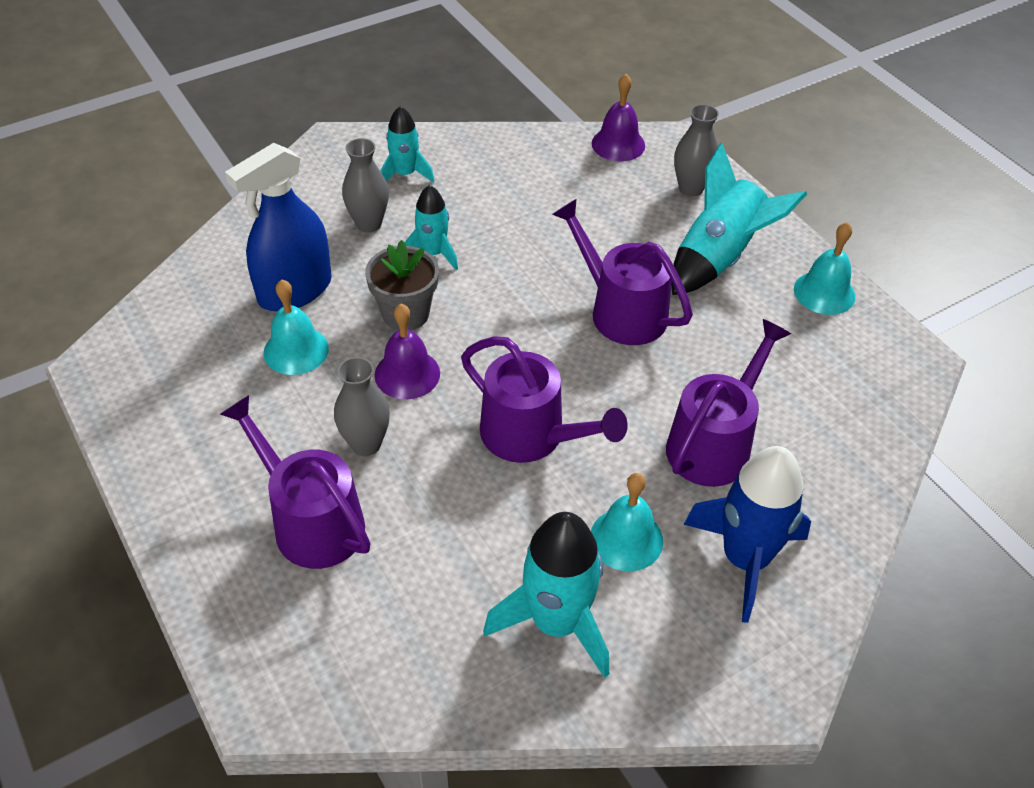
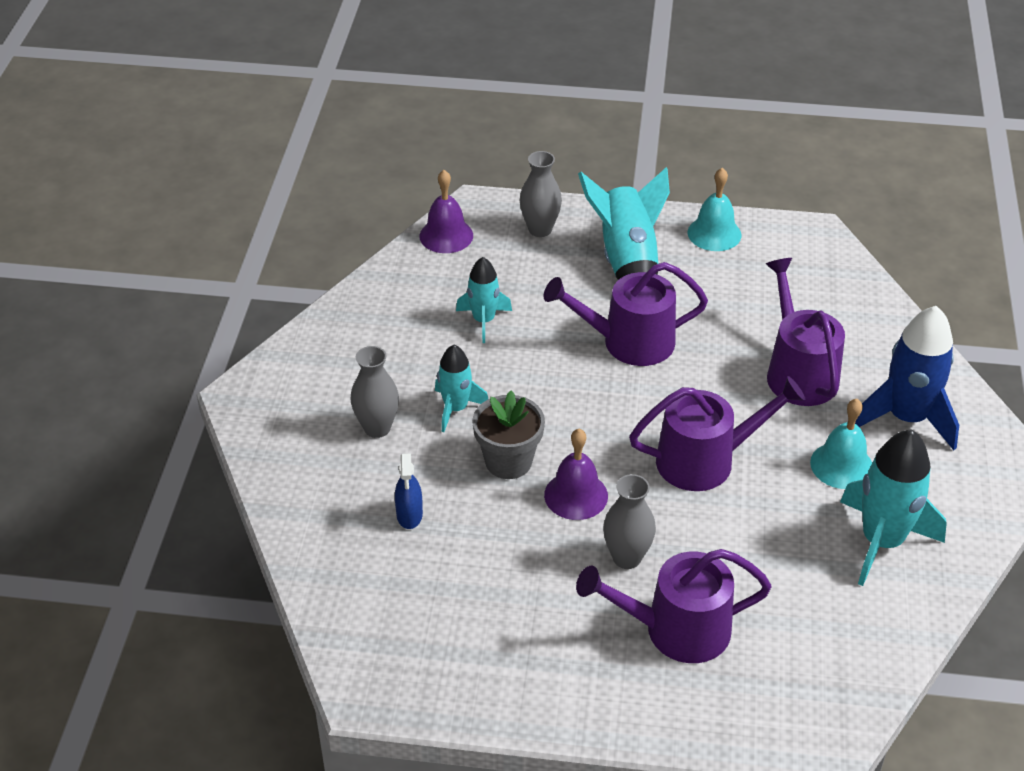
camera: 50 degrees left, 5 degrees down
(295, 290) = (409, 515): blue spray bottle -> blue spray bottle, size x0.47
(296, 350) = (482, 549): turquoise bell -> none
(405, 174) = (339, 373): turquoise rocket -> turquoise rocket (483, 321)

